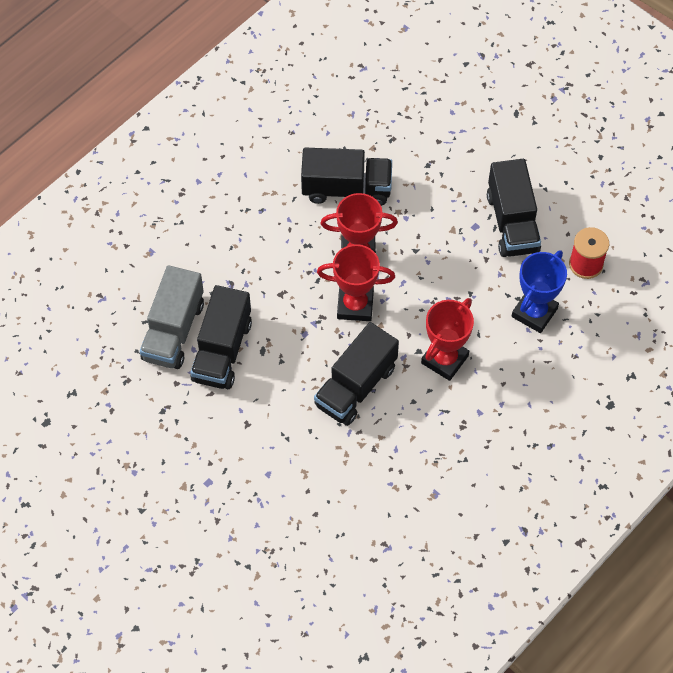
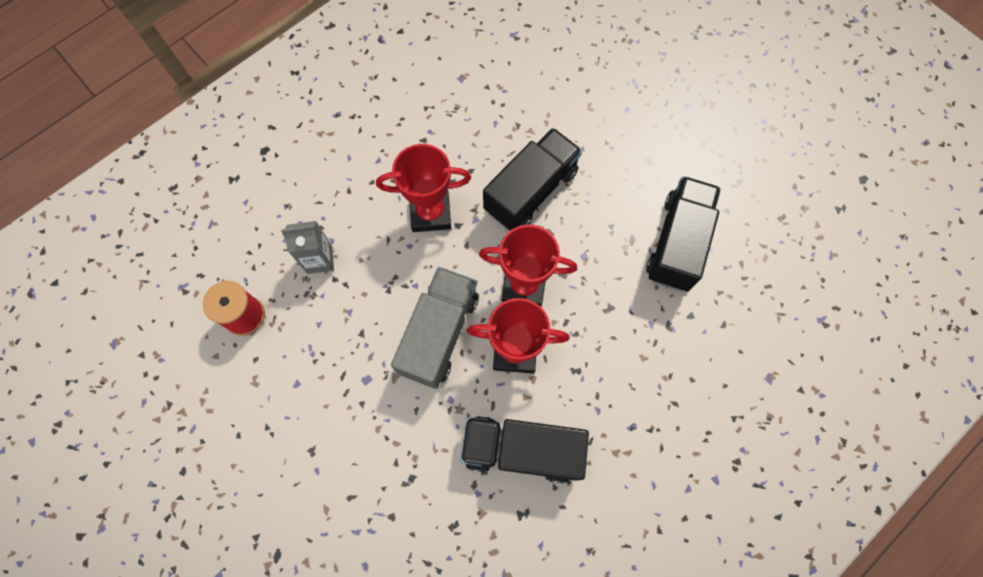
camera: 175 degrees left, 10 degrees up
(173, 331) = (734, 271): grey truck -> grey truck (439, 333)
(444, 359) = (430, 213): red trophy -> red trophy turned 45 degrees clockwise
(512, 222) = (319, 380): black truck -> none
(534, 312) = (319, 259): blue trophy -> grey carton

